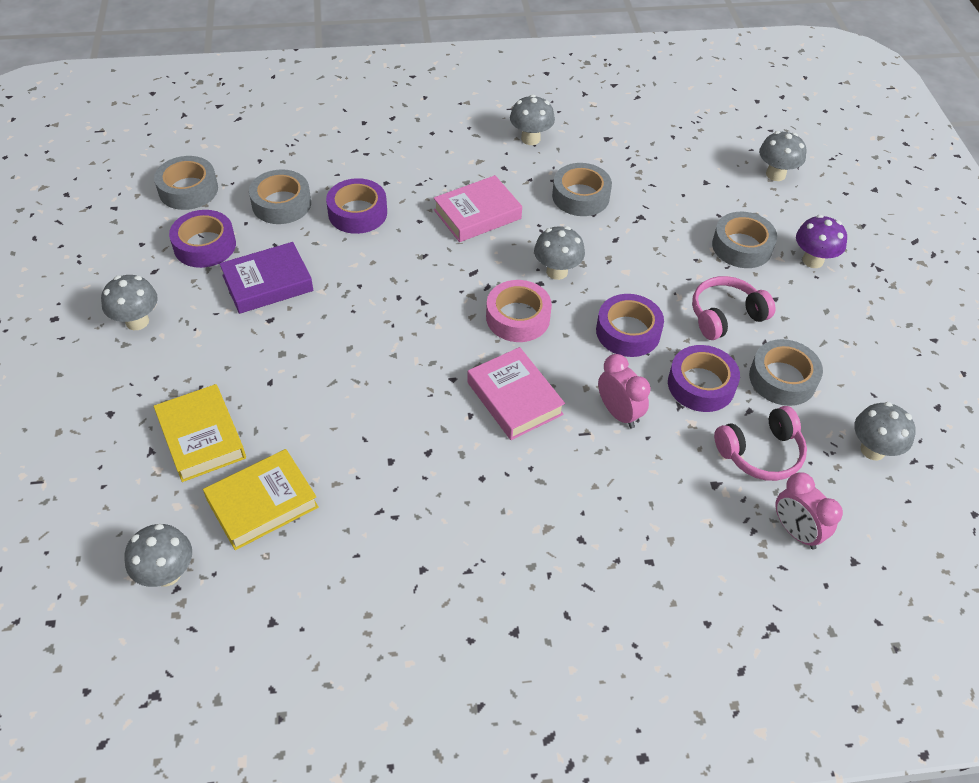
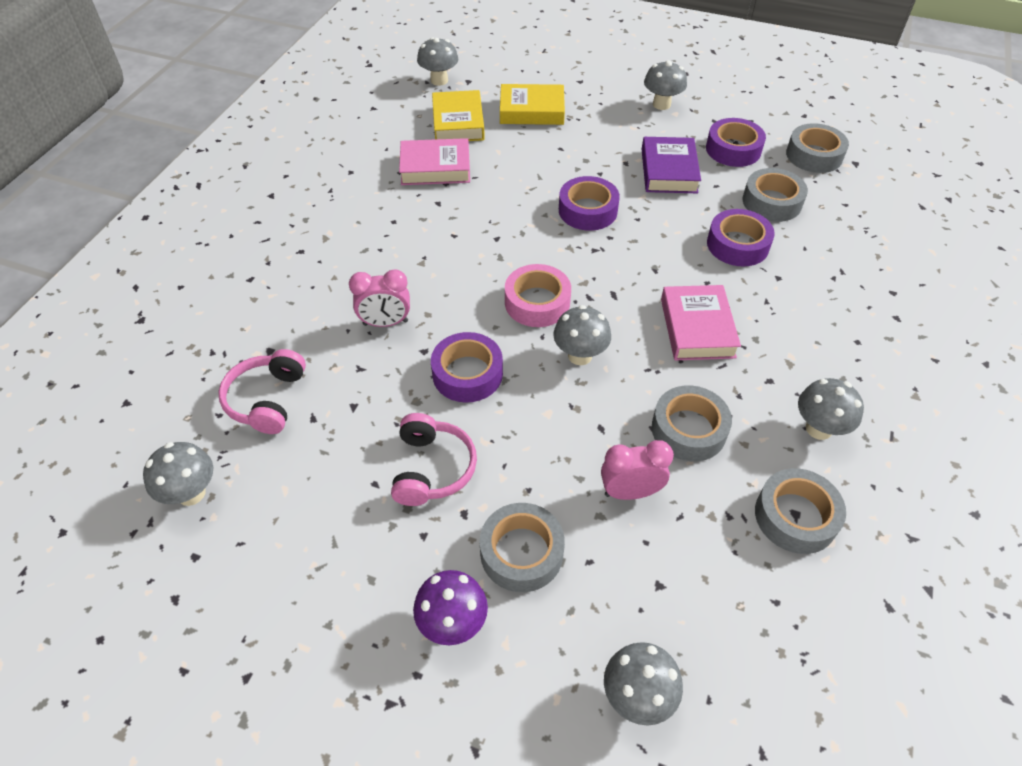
camera: 120 degrees right, 0 degrees up
(514, 398) = (450, 265): pink book -> pink book (435, 167)
(701, 385) = (368, 397): purple tape -> purple tape (587, 210)
(782, 379) = (322, 469): grey tape -> grey tape (795, 516)
(796, 531) = (184, 379): pink clock -> pink clock (630, 492)

